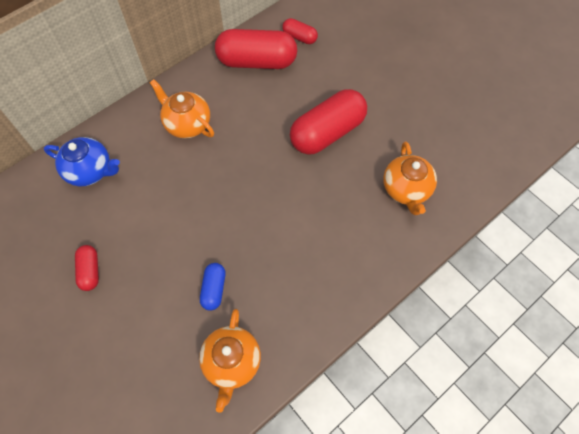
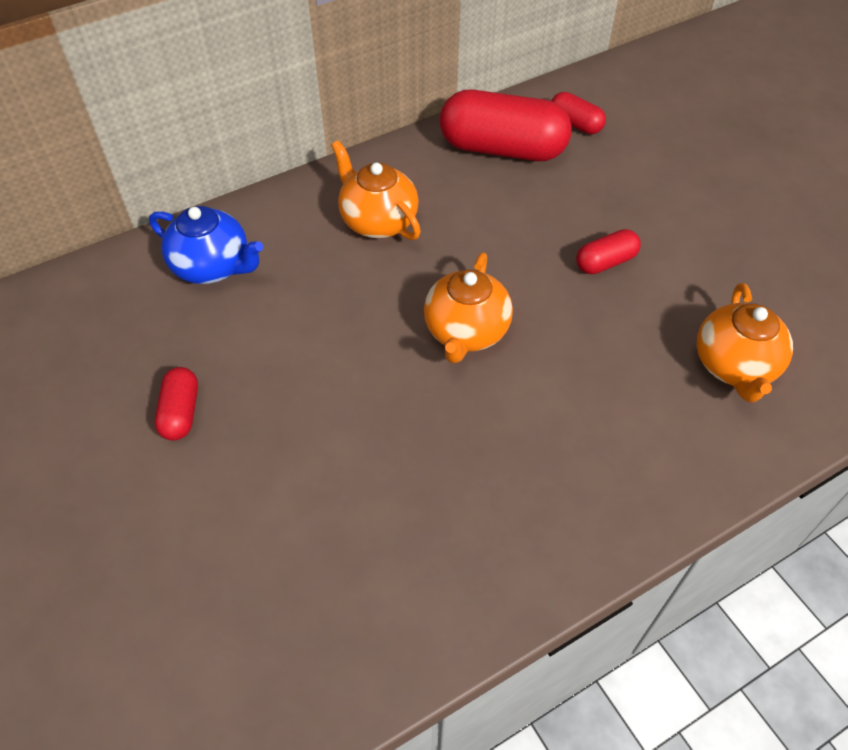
camera: 10 degrees right, 10 degrees down
(214, 289) = (380, 473): blue capsule -> none
(232, 362) = (392, 599): orange teapot -> orange teapot (466, 332)
(327, 132) = (605, 262): red capsule -> red capsule, size x0.48

